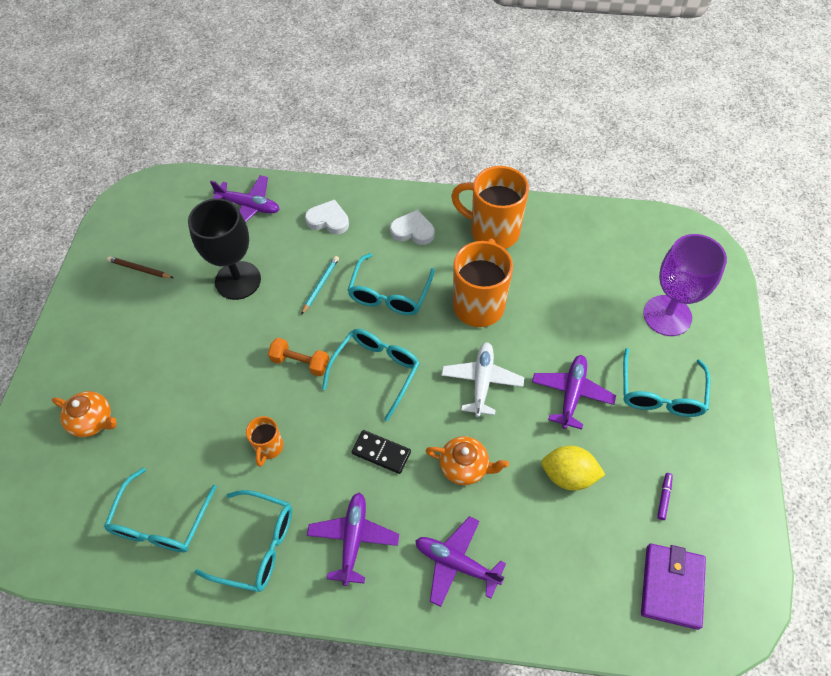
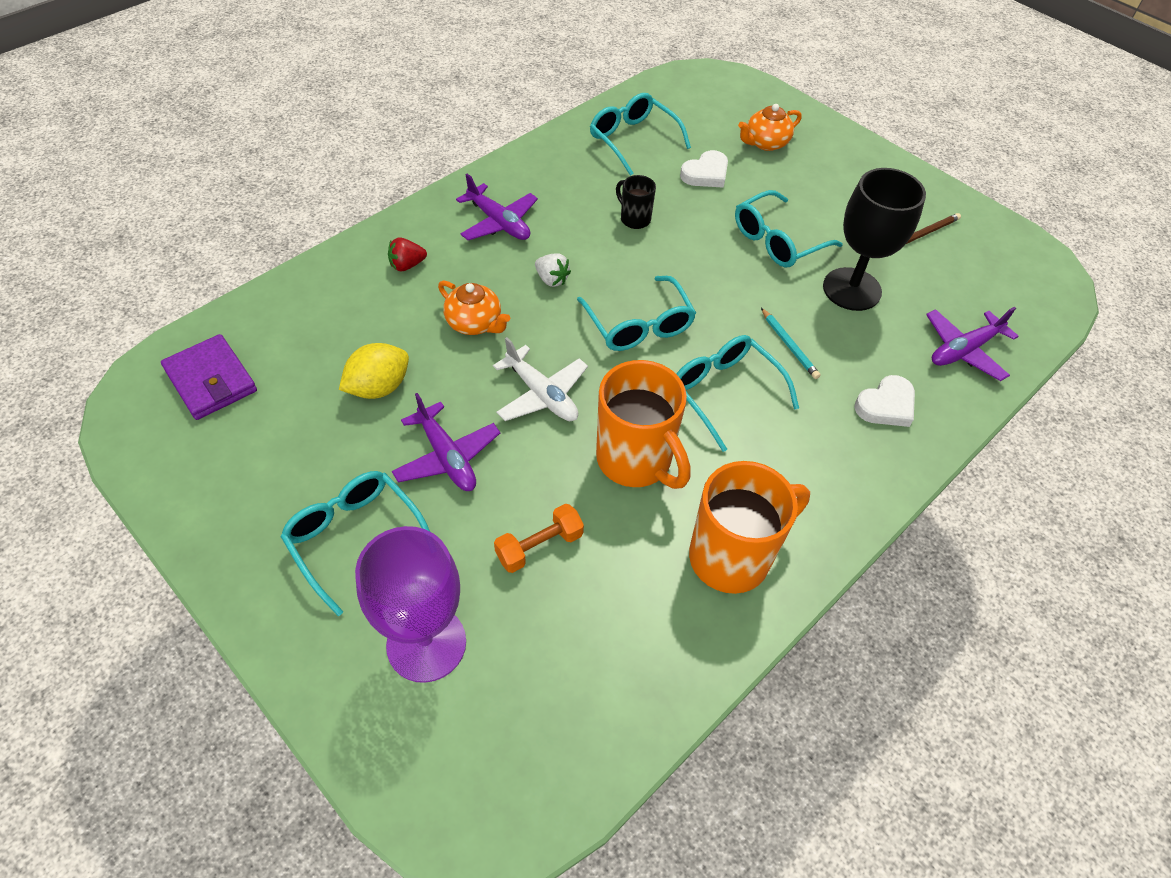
camera: 125 degrees right, 5 degrees down
(257, 546) = (556, 174): turquoise glasses -> turquoise glasses (777, 241)
(268, 447) = (634, 219): orange mug -> black mug
(300, 362) = (703, 280): orange dumbbell -> orange dumbbell (539, 546)
(381, 452) = (551, 279): black domino -> white strawberry
(413, 231) = (803, 473): white heart -> white heart (706, 174)
(456, 563) = (407, 265): purple plane -> red strawberry
(465, 466) = (475, 323): orange teapot -> orange teapot turned 105 degrees counterclockwise
(664, 497) = (271, 441): purple marker -> none

